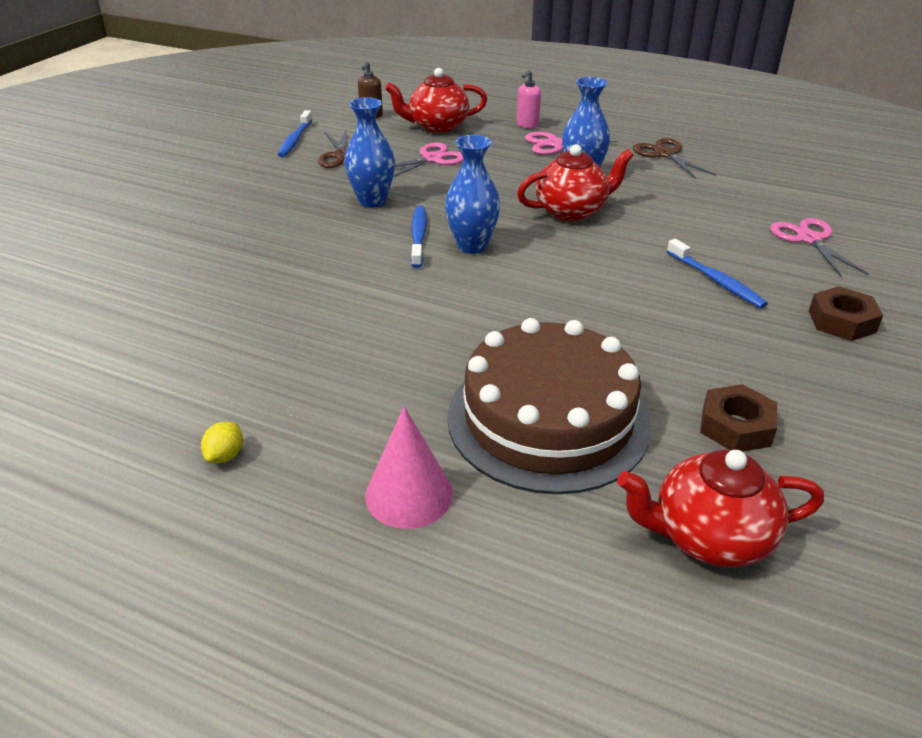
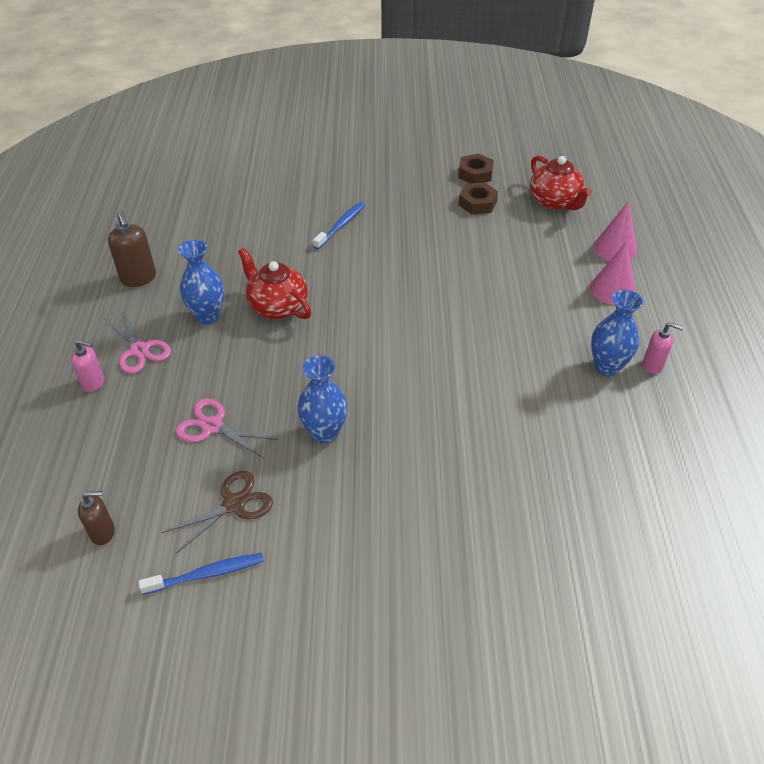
camera: 115 degrees left, 10 degrees up
(225, 456) = (653, 365): yellow lemon -> pink soap dispenser
(418, 236) = (369, 378): blue toothbrush -> none
(437, 126) = (120, 455): red teapot -> none
(472, 246) = (365, 344): blue vase -> blue vase (607, 367)
(514, 558) = (615, 248): none -> pink cone
(548, 419) = (522, 260): brown cake -> none
(665, 154) = (139, 278): brown scissors -> brown soap dispenser
(809, 239) = (262, 196): pink scissors -> none
(841, 321) = (357, 180): brown nut -> brown nut (475, 174)

